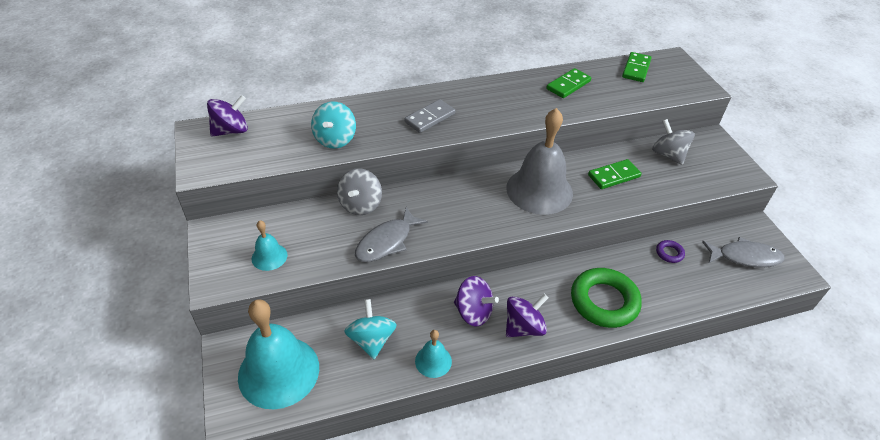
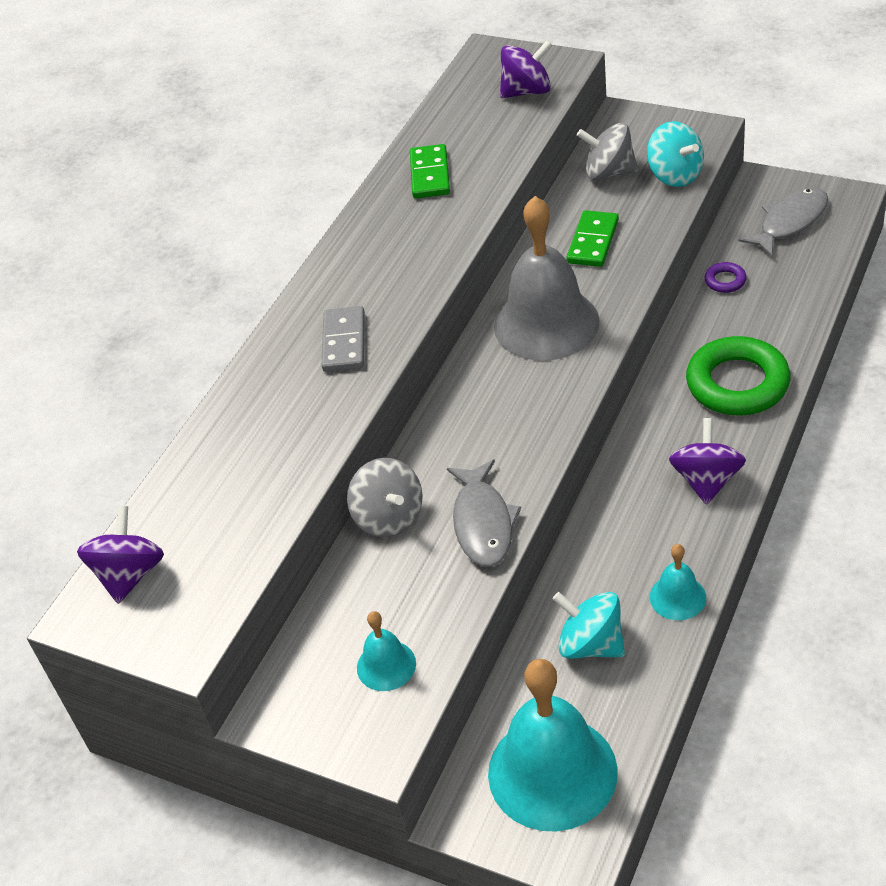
camera: 40 degrees left, 0 degrees up
(335, 139) = (279, 463): turquoise spinning top -> turquoise spinning top (675, 175)
(473, 312) = (642, 516): purple spinning top -> purple spinning top (527, 91)
(636, 69) = (469, 96): green domino -> none

